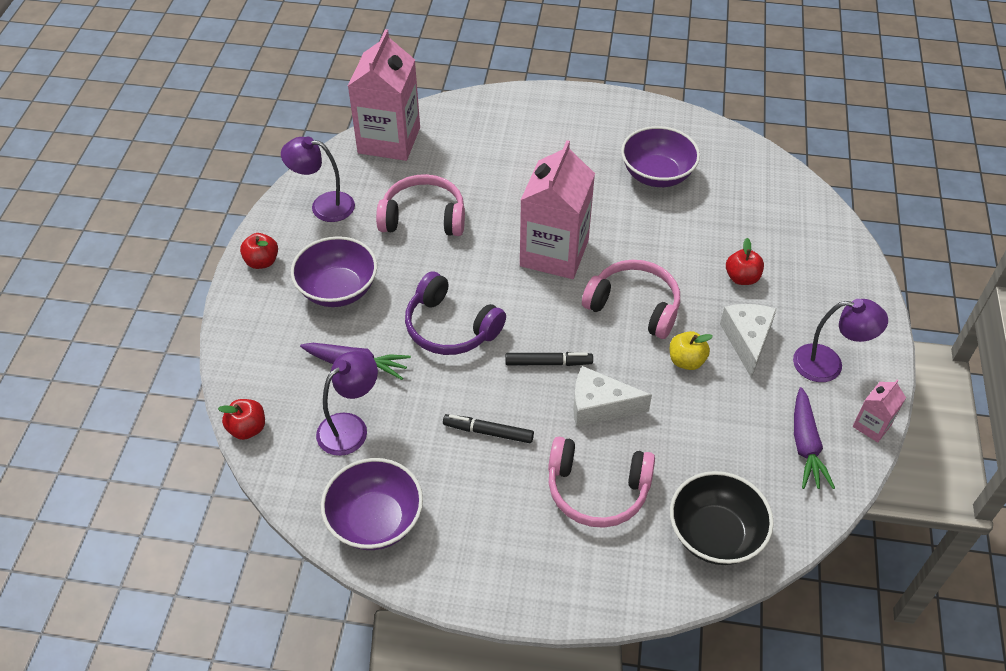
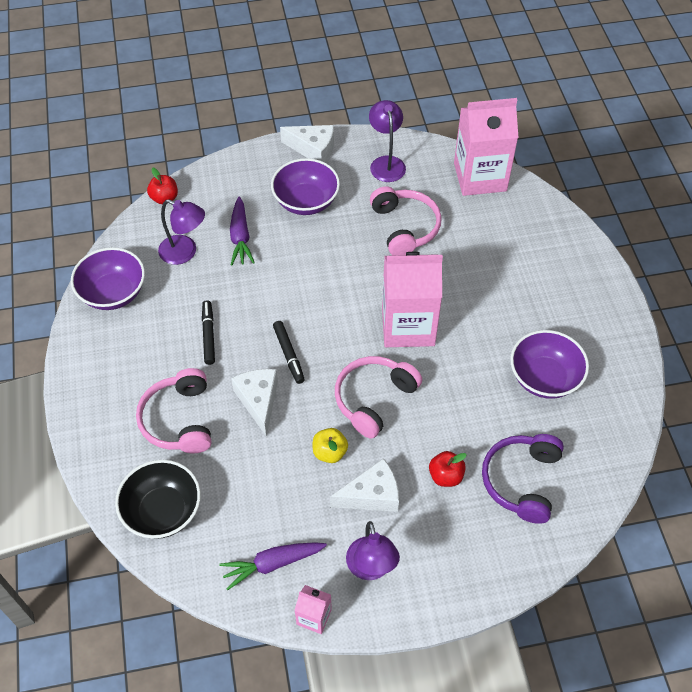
camera: 70 degrees right, 5 degrees up
(262, 262) = (313, 149): red apple -> white cheese
(450, 327) = (298, 281): purple headphones -> purple headphones (521, 481)
(634, 306) = (374, 399): pink headphones -> pink headphones turned 150 degrees counterclockwise

